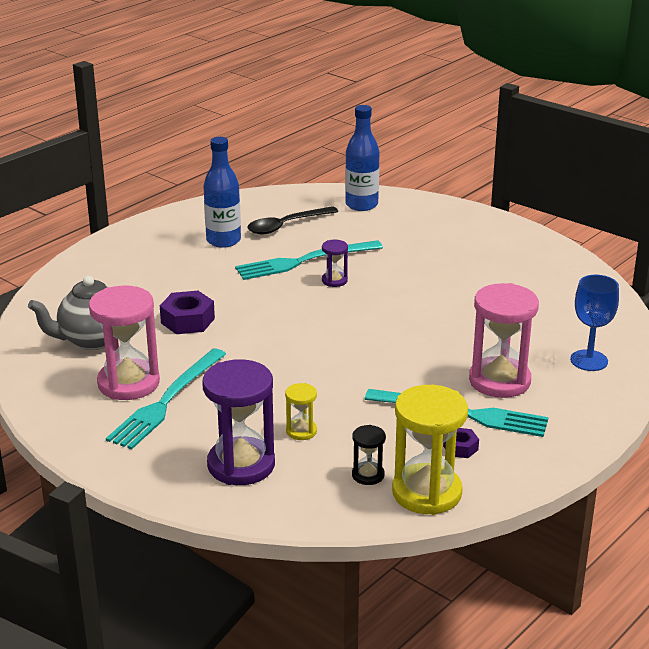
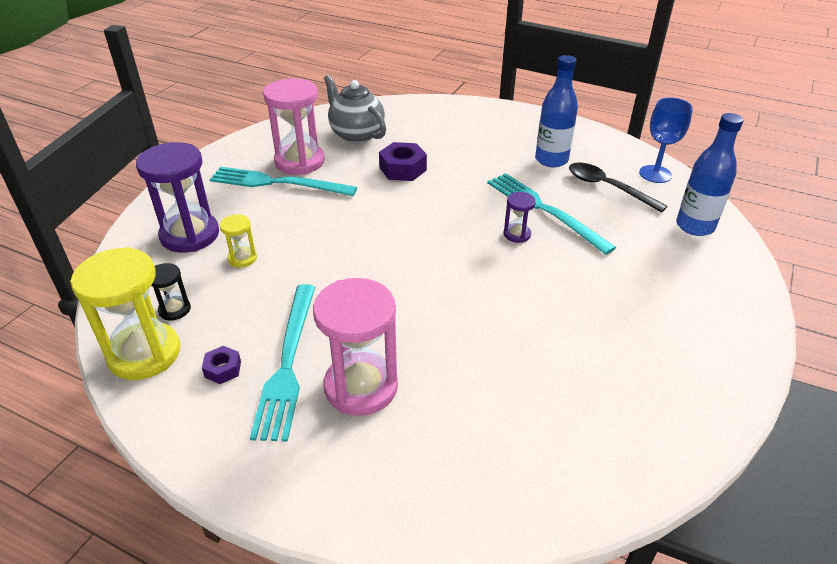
camera: 75 degrees right, 10 degrees up
(589, 360) = (435, 474): blue goblet -> blue goblet (655, 174)

